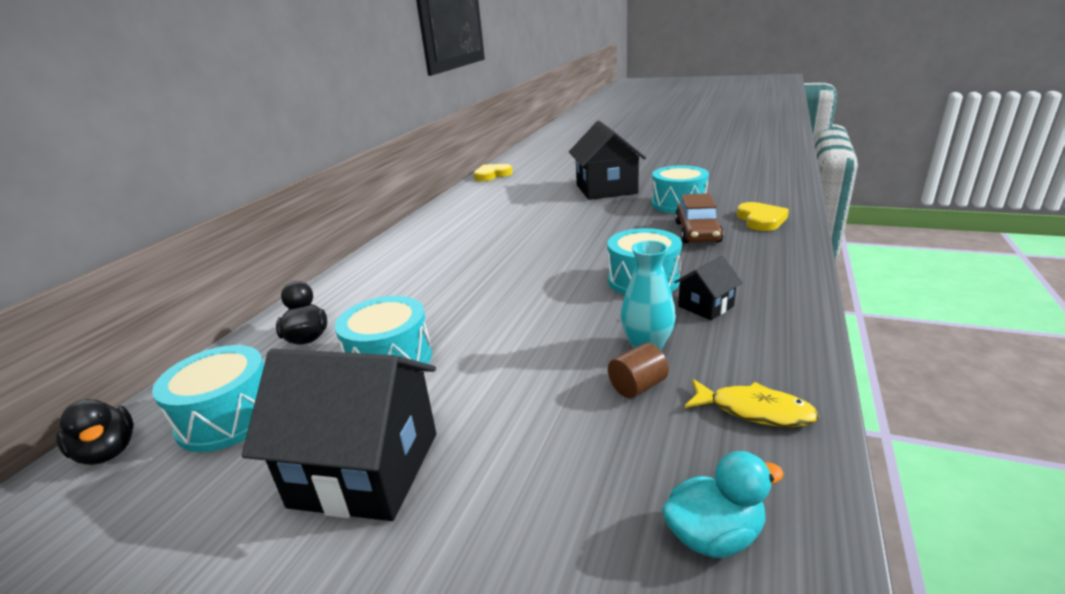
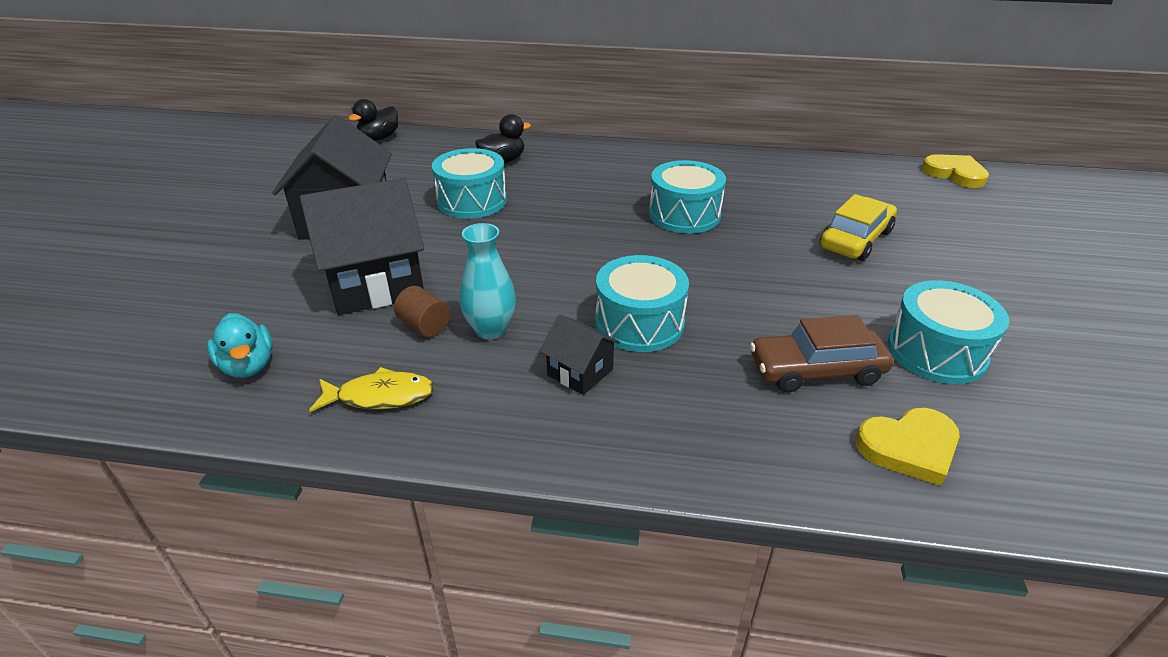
camera: 75 degrees right, 10 degrees up
(228, 417) = (406, 161): turquoise drum -> turquoise drum (684, 215)
(557, 206) = (855, 239): none -> yellow car
(606, 189) = (961, 276): black house -> black house (375, 282)
(754, 411) = (380, 396): yellow fish -> yellow fish turned 105 degrees counterclockwise

